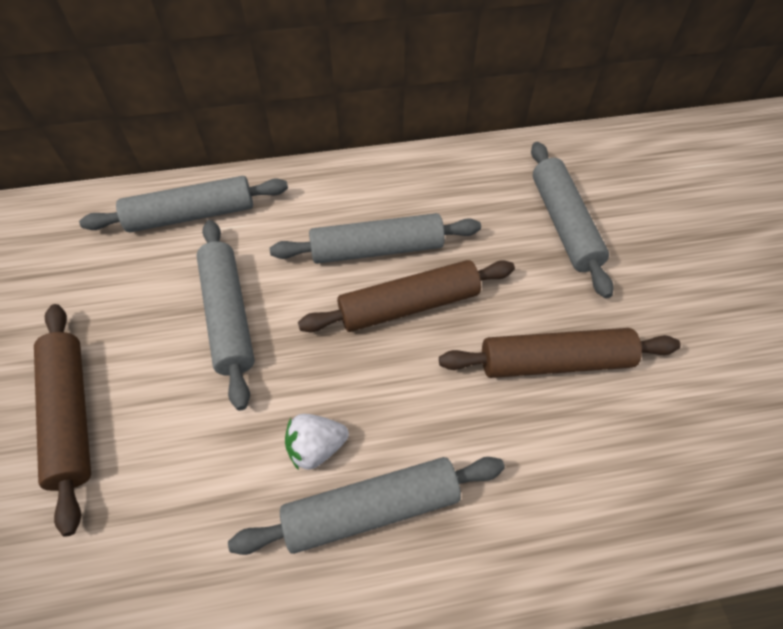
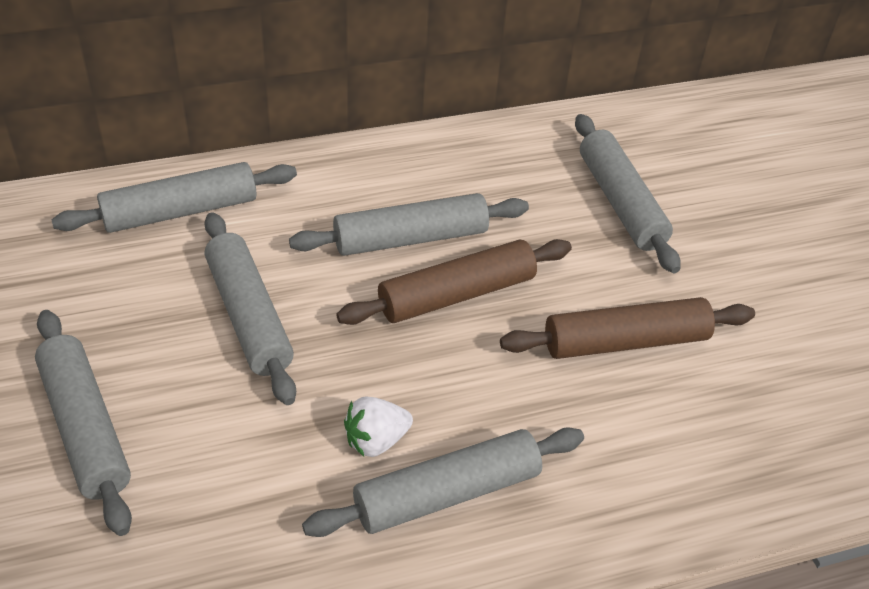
camera: 10 degrees left, 10 degrees down
(71, 415) = (85, 427): brown rolling pin -> grey rolling pin

